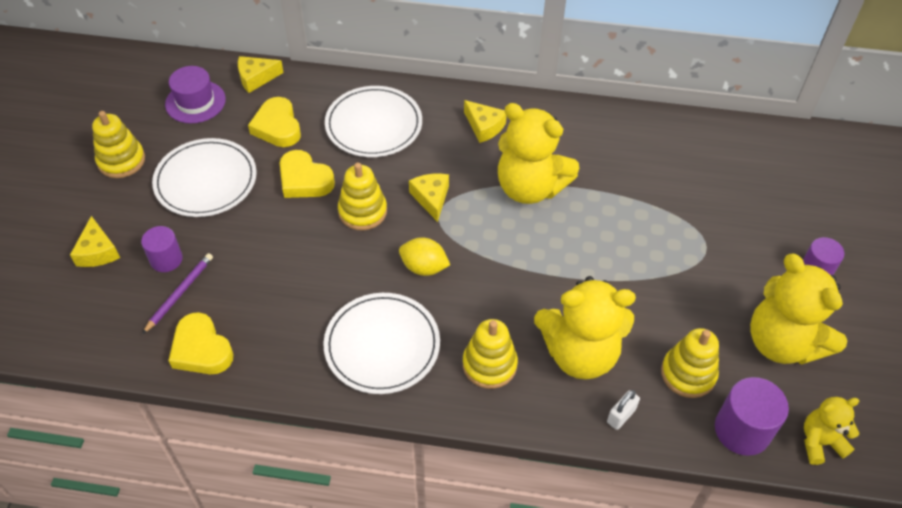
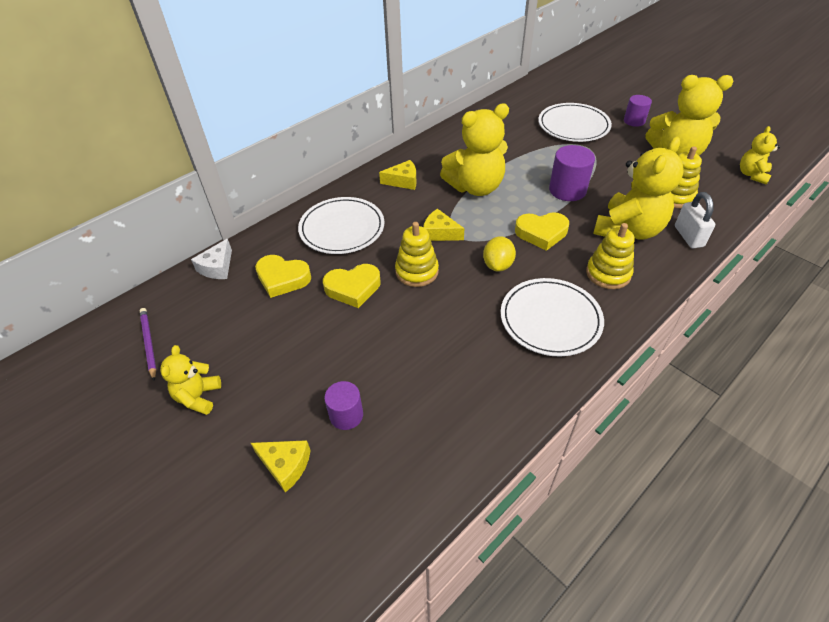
camera: 50 degrees left, 5 degrees down
(121, 161) = (198, 397): yellow stacking toy -> yellow teddy bear
(179, 293) = (392, 423): purple pencil -> purple pencil (149, 344)
(195, 102) = (194, 315): purple hat -> none
(201, 349) = (467, 435): yellow heart -> yellow heart (541, 233)
(206, 181) = (288, 348): white plate -> white plate (573, 125)
(256, 78) = (217, 267): yellow cheese -> white cheese
(424, 267) = (498, 265): yellow lemon -> yellow lemon turned 45 degrees counterclockwise
(621, 416) = (688, 236): white padlock -> white padlock, size x1.53
(742, 430) = (728, 196): purple cylinder -> purple cylinder (567, 190)

